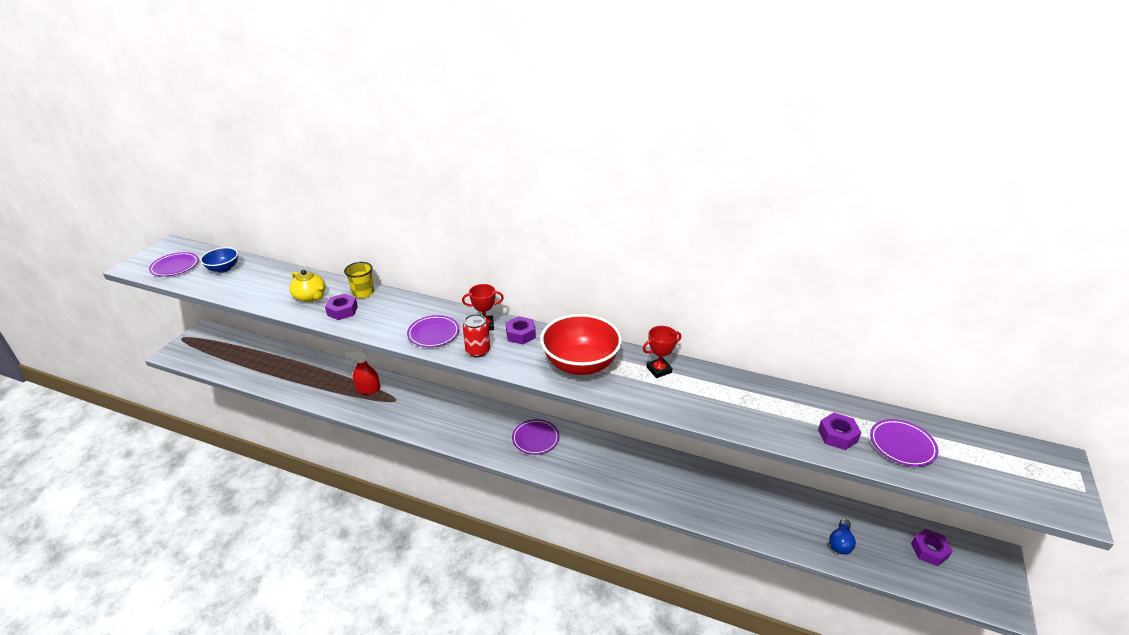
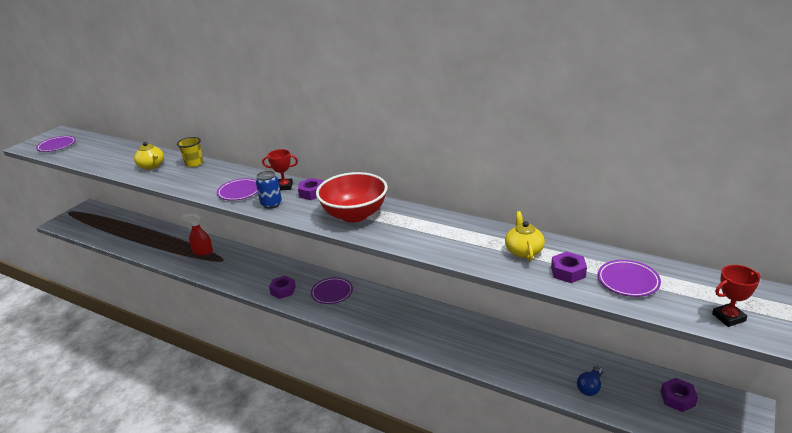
camera: 10 degrees right, 5 degrees down
(223, 268) = (92, 147): blue bowl -> none
(342, 311) = (173, 175): purple nut -> purple nut (283, 290)
(478, 351) = (271, 204): red can -> blue can
(659, 370) = (422, 220): red trophy -> red trophy (728, 317)
(782, 409) = (523, 251): none -> yellow teapot

